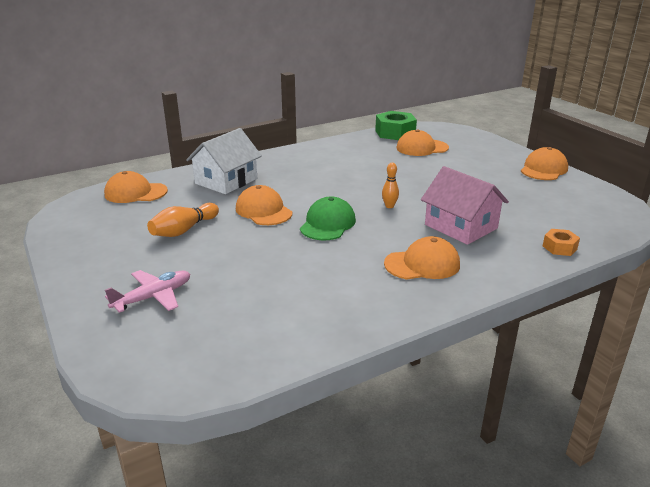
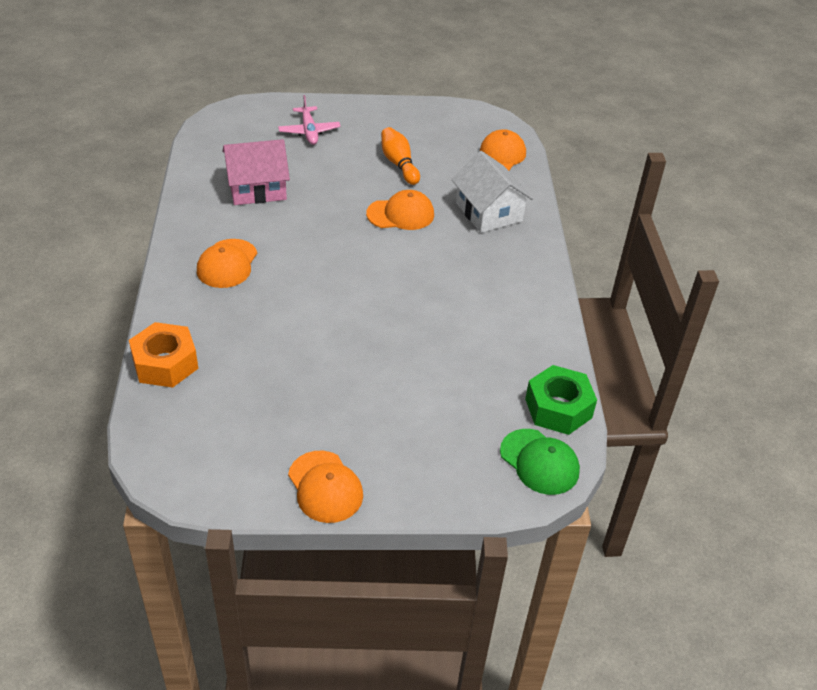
camera: 115 degrees right, 15 degrees up
(328, 224) = (342, 241): green cap -> green cap (539, 462)
(389, 206) = (343, 295): orange bowling pin -> none
(422, 148) = (482, 405): orange cap -> none
(461, 226) = (261, 321): pink house -> pink house (257, 188)
(559, 247) = (165, 363): orange nut -> orange nut, size x1.84

